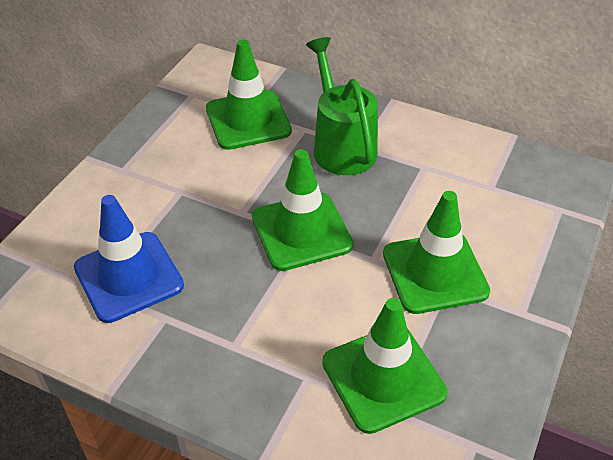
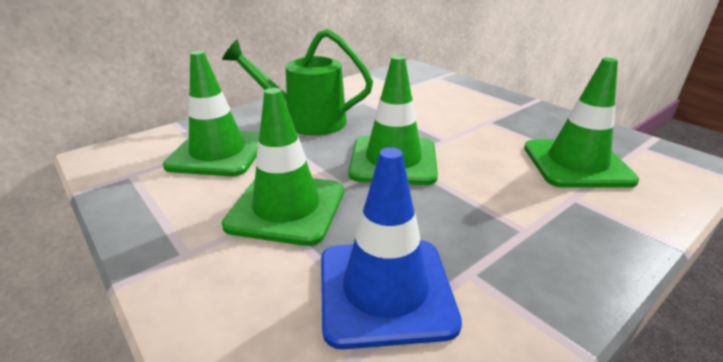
camera: 65 degrees left, 15 degrees down
(435, 273) = (473, 121): green traffic cone -> green traffic cone (286, 208)

